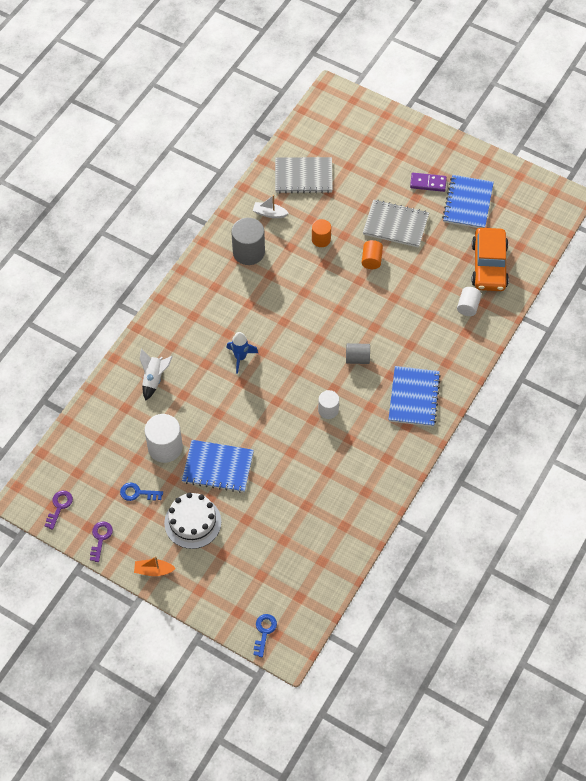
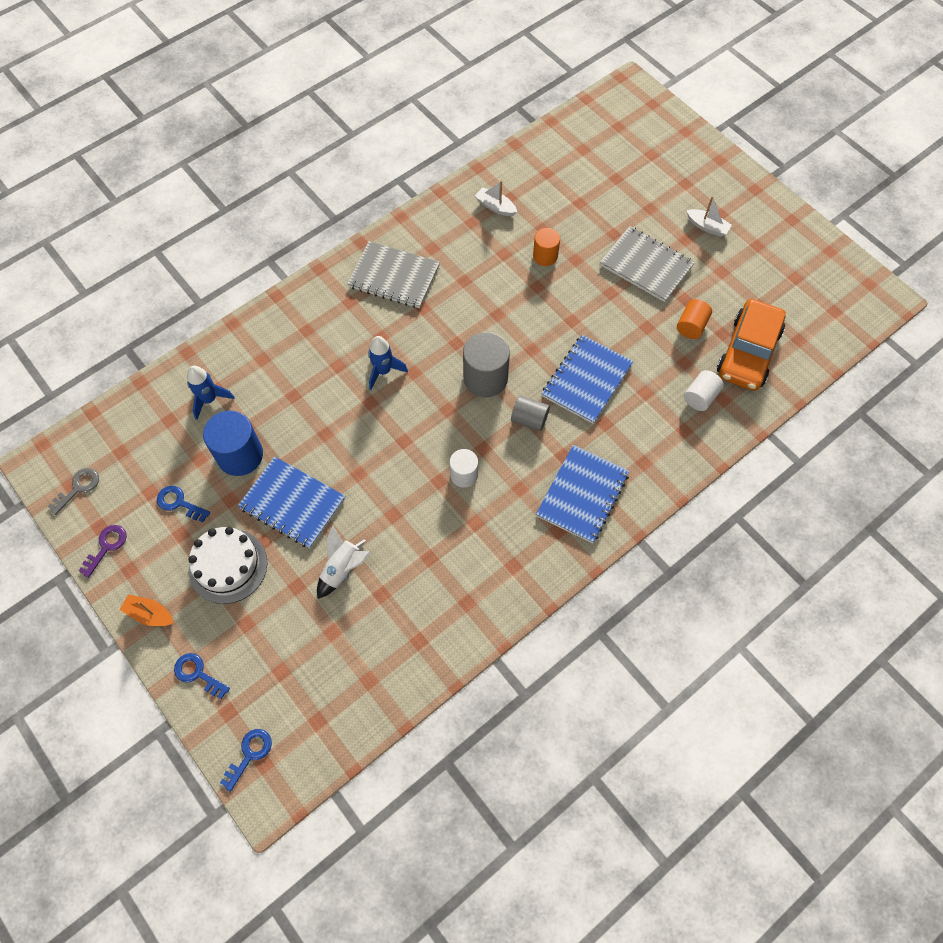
camera: 20 degrees right, 5 degrees up
(59, 507) = (78, 488): purple key -> grey key
(124, 416) = (209, 399): none -> blue rocket
(154, 379) = (267, 364): white rocket -> white rocket (342, 569)
(165, 447) = (240, 455): white cylinder -> blue cylinder
(206, 596) = (198, 674): none -> blue key
(248, 252) = (450, 245): grey cylinder -> grey cylinder (485, 378)
(303, 176) = (555, 175): grey notebook -> grey notebook (394, 276)
(371, 260) = (598, 300): orange cylinder -> orange cylinder (691, 326)
(428, 183) = (707, 227): purple domino -> white boat
(468, 203) = (749, 265): blue notebook -> blue notebook (587, 380)

